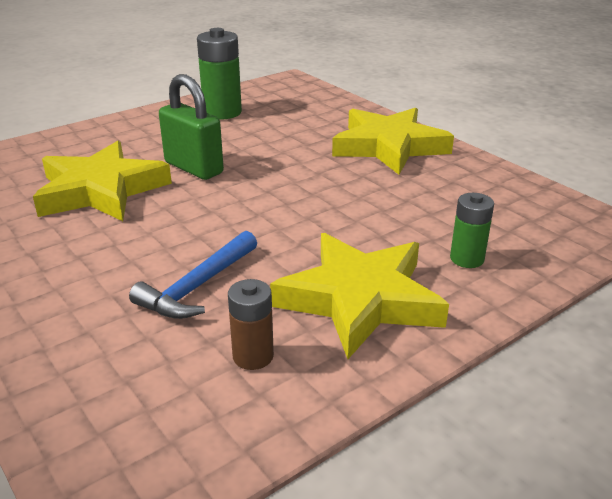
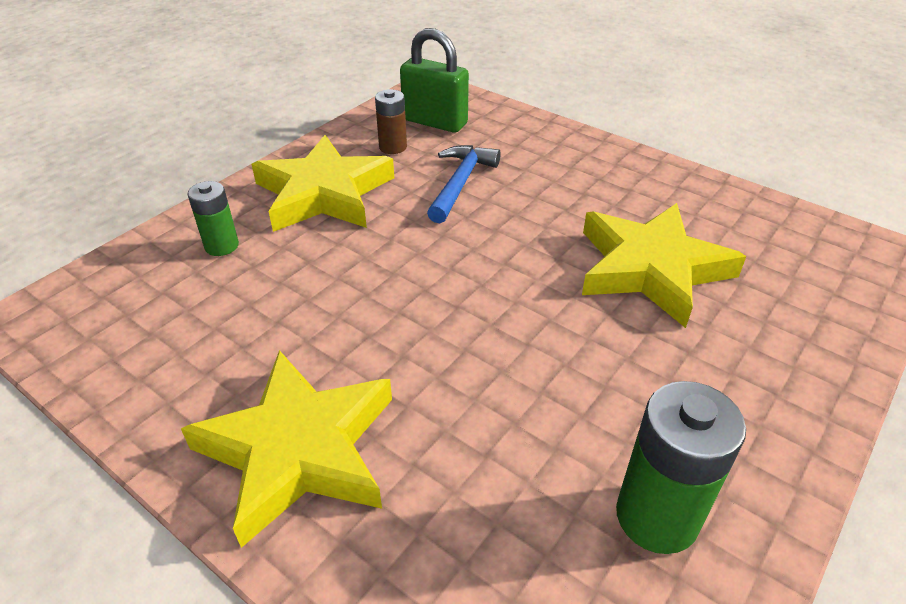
camera: 165 degrees right, 10 degrees up
(194, 168) = (577, 329): green padlock -> green padlock (435, 122)

